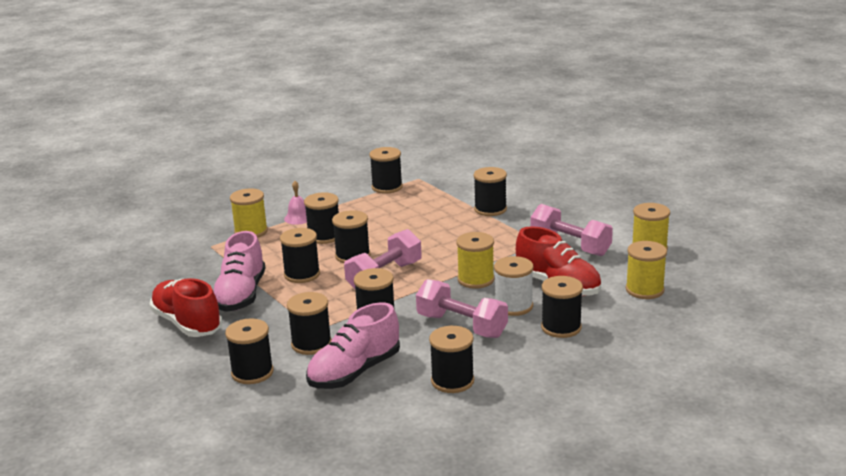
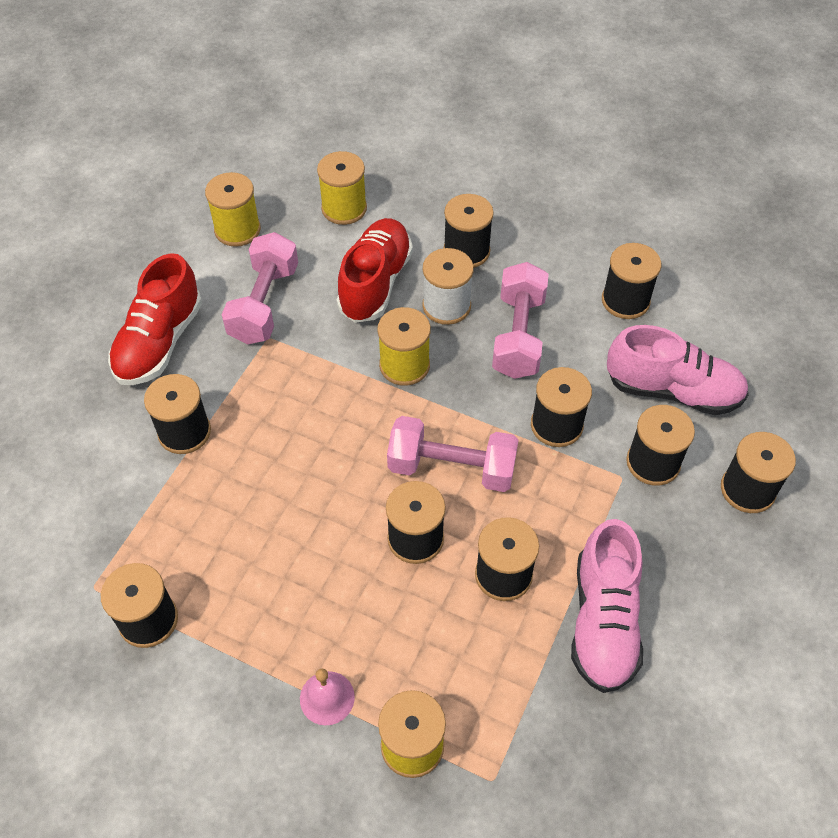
camera: 120 degrees left, 30 degrees up
(187, 324) = (712, 641): red shoe -> red shoe (159, 342)
(241, 295) = (603, 621): pink shoe -> pink shoe turned 120 degrees clockwise
(324, 236) = (374, 614): black spool -> none

